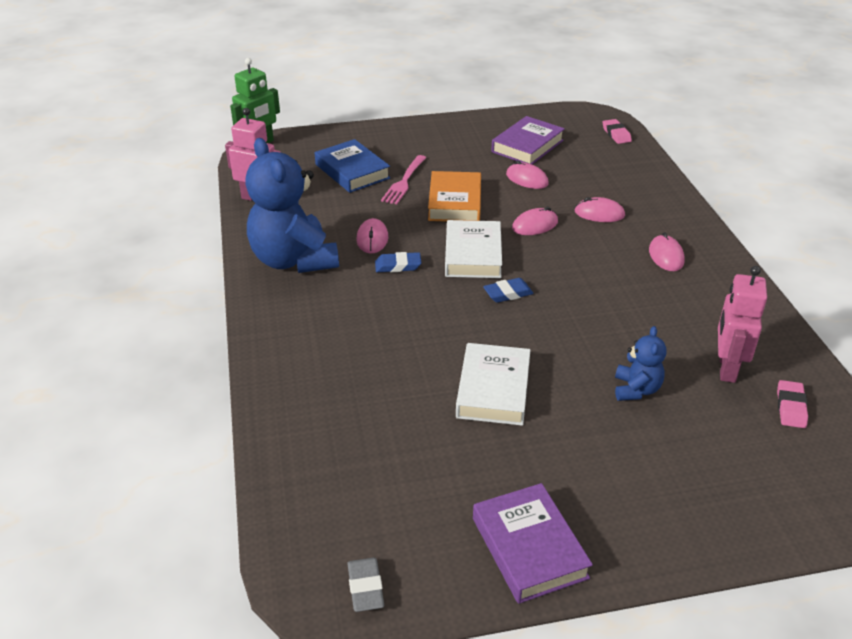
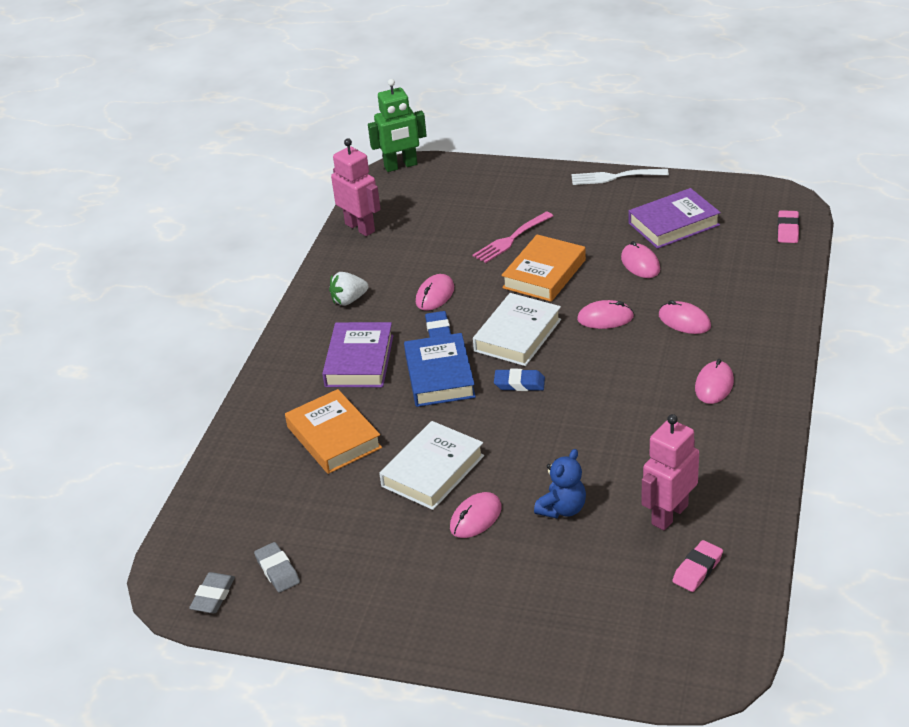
camera: 30 degrees right, 0 degrees up
(294, 260) = (349, 300): blue teddy bear -> white strawberry
(352, 171) = (469, 216): blue book -> blue book (440, 376)
(373, 385) = (334, 437): none -> orange book
(398, 266) = (438, 329): blue eraser -> blue eraser turned 60 degrees clockwise
(415, 535) = (277, 570): none -> grey eraser
(451, 121) = (615, 177): none -> white fork
(529, 548) = (358, 609): purple book -> purple book (359, 361)
(568, 421) = (475, 518): none -> pink mouse

